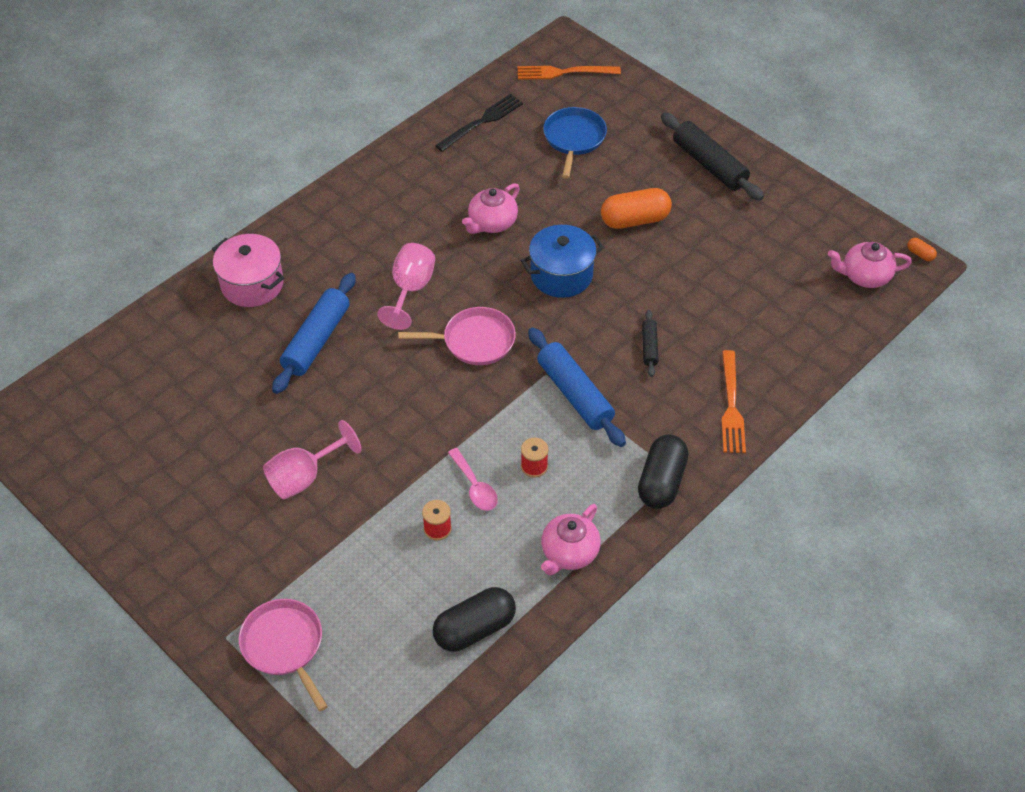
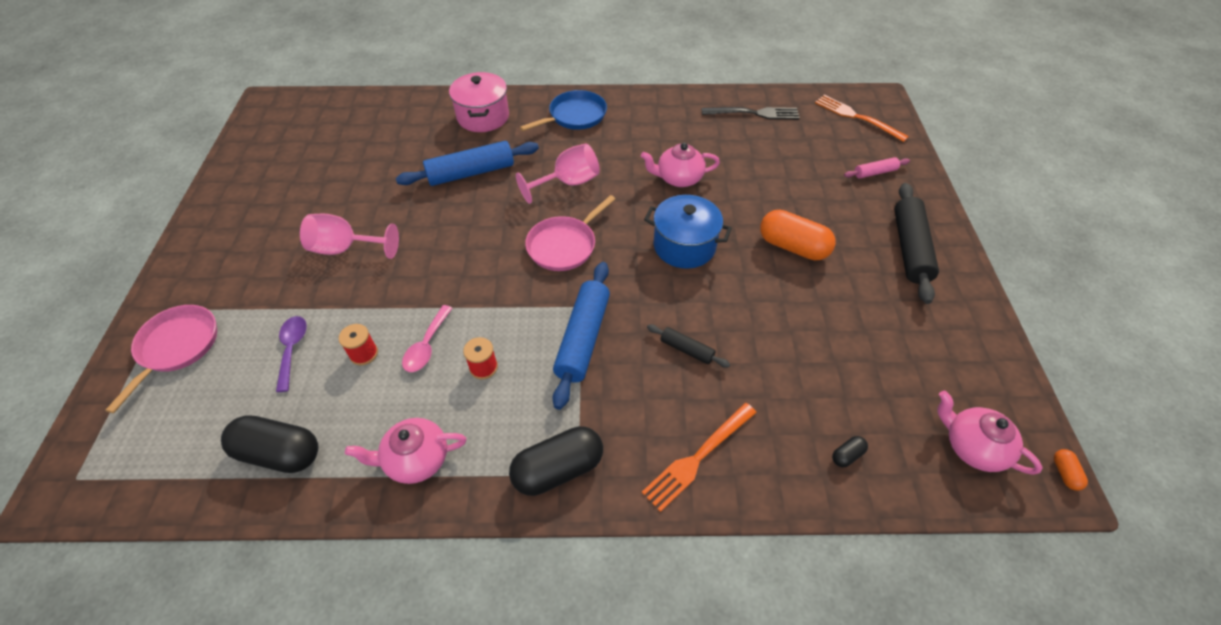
camera: 45 degrees right, 0 degrees up
(379, 571) = (292, 349): none -> purple spoon
(475, 341) = (564, 245): pink pan -> pink pan turned 90 degrees clockwise
(574, 139) = (811, 162): blue pan -> blue pan (575, 116)
(627, 116) = (875, 172): none -> pink rolling pin
(649, 347) = (686, 349): black rolling pin -> black rolling pin turned 75 degrees clockwise
(807, 336) = (847, 455): none -> black capsule

